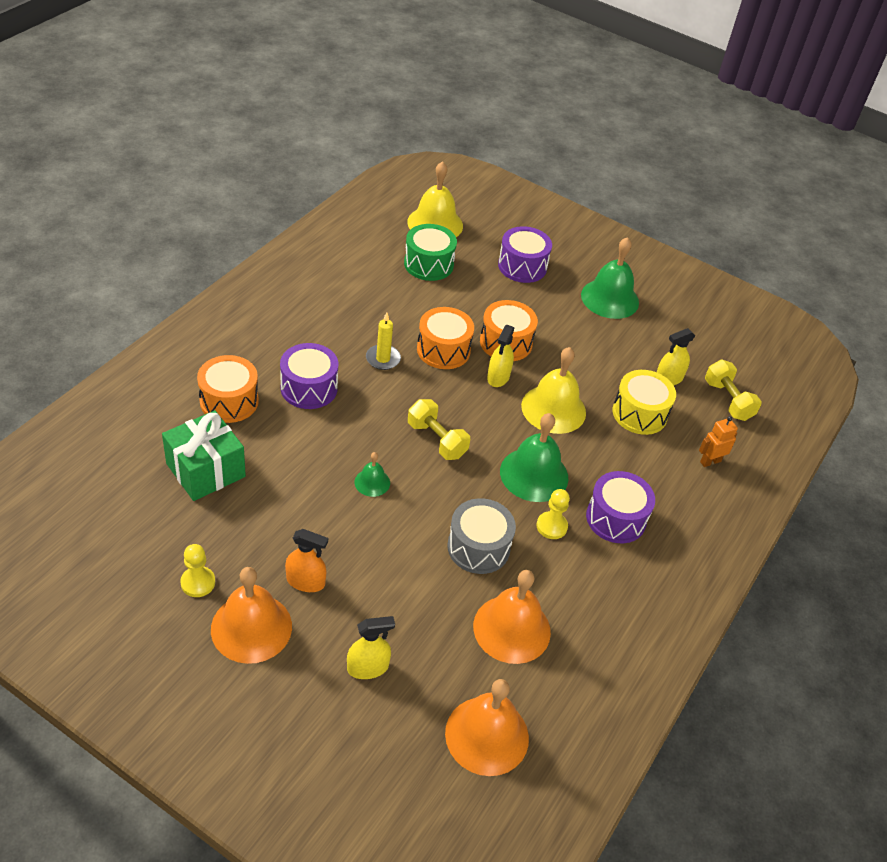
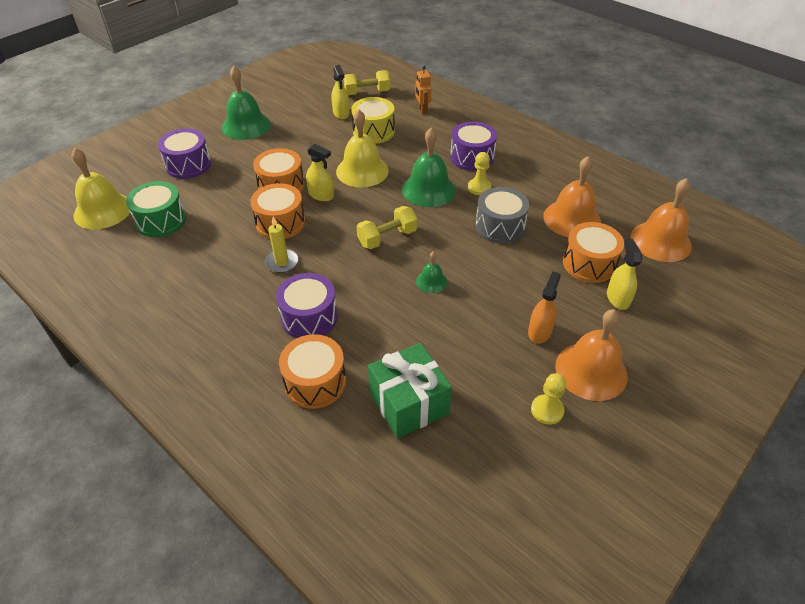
camera: 75 degrees left, 0 degrees up
(426, 641) = (589, 264): none -> orange drum

